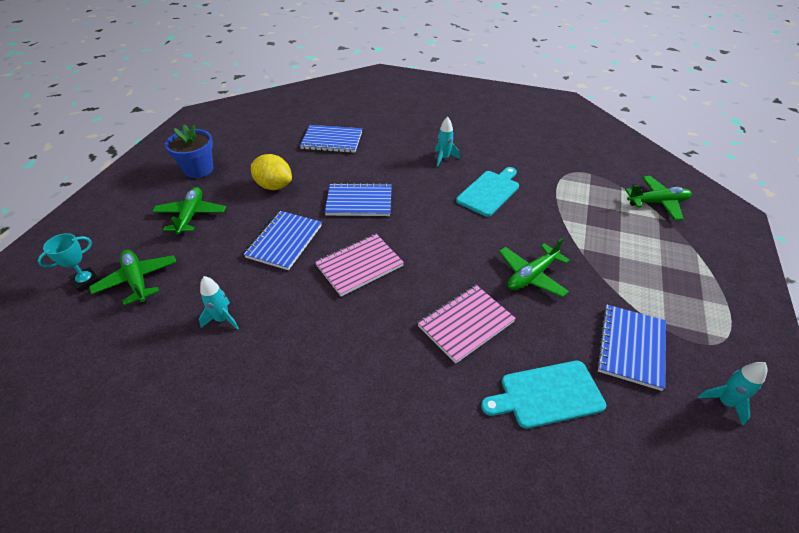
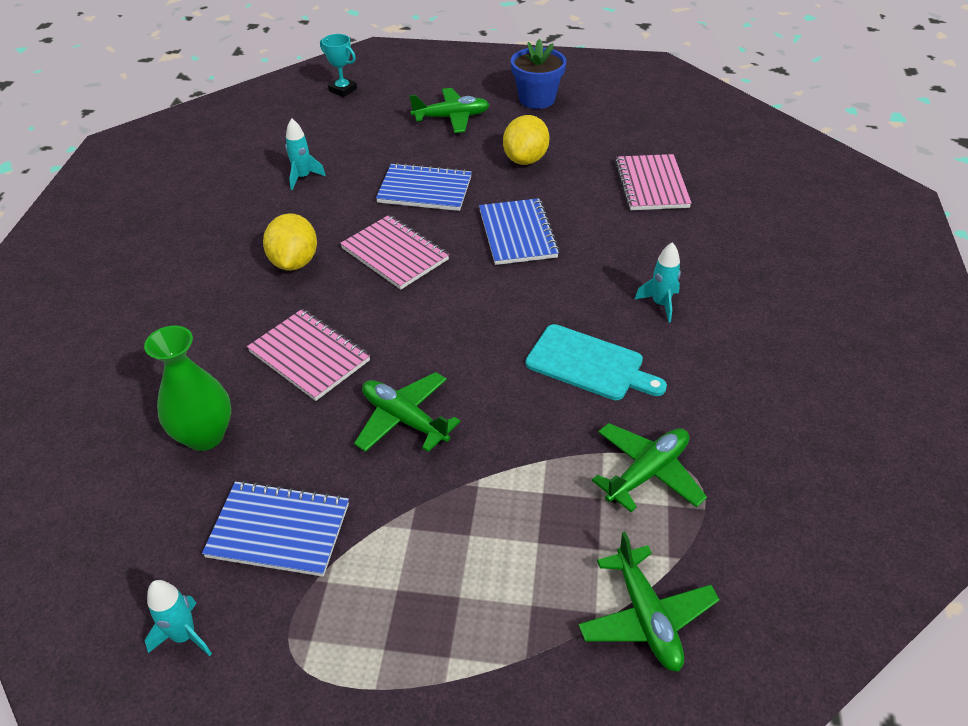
camera: 80 degrees right, 0 degrees up
(137, 280) = (348, 115): green plane -> green plane (647, 473)
(332, 140) = (651, 185): blue notebook -> pink notebook
(348, 330) = (294, 262): none -> yellow lemon
(547, 395) = (205, 435): turquoise cutting board -> green vase

